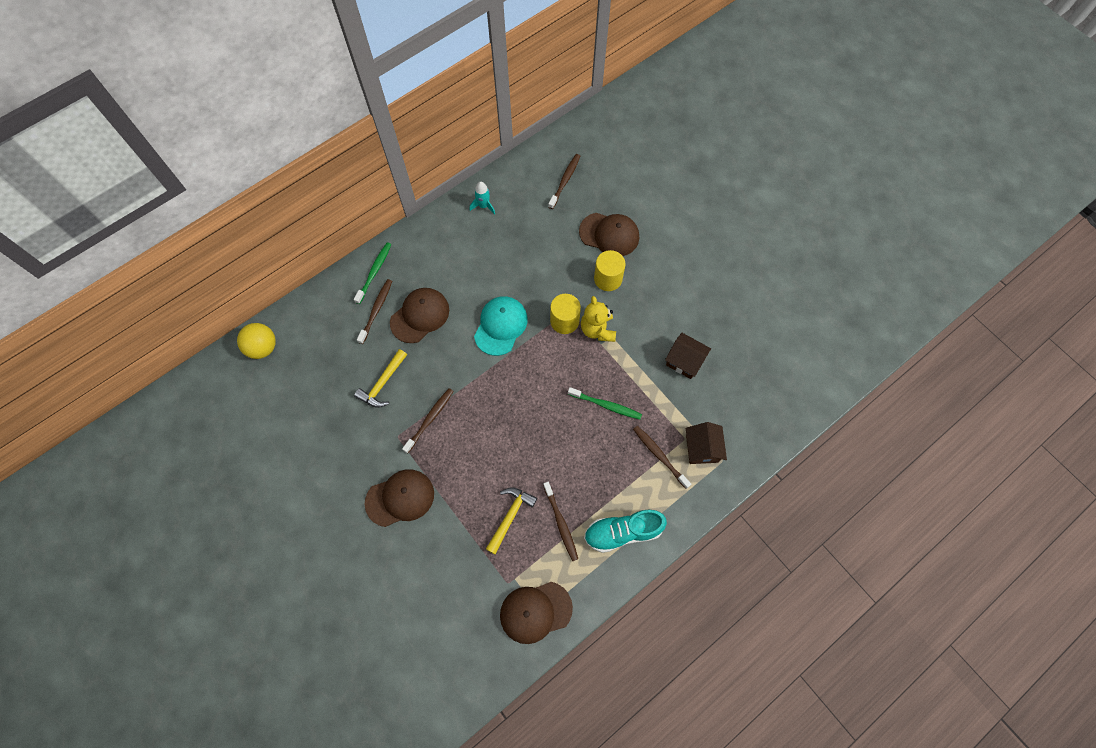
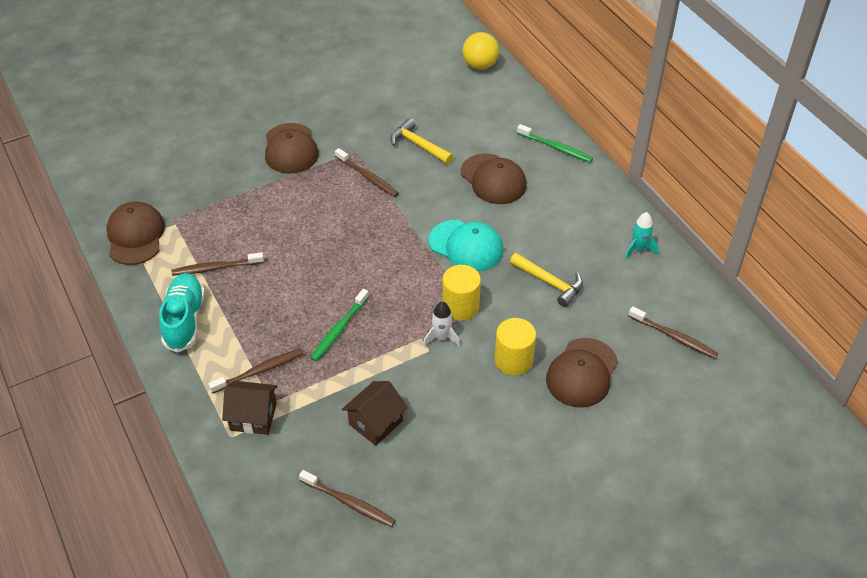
camera: 100 degrees right, 20 degrees down
(376, 310) = (507, 146): brown toothbrush -> brown toothbrush (349, 503)
(510, 516) = (239, 228): yellow hammer -> yellow hammer (549, 283)
(597, 329) = (441, 337): yellow teddy bear -> white rocket

